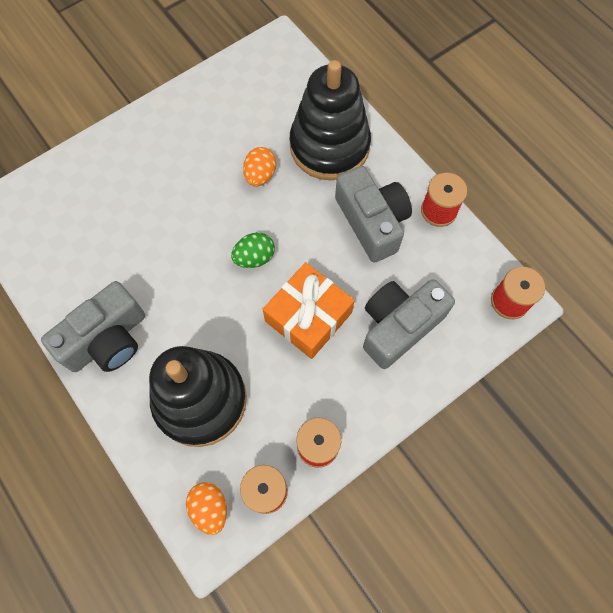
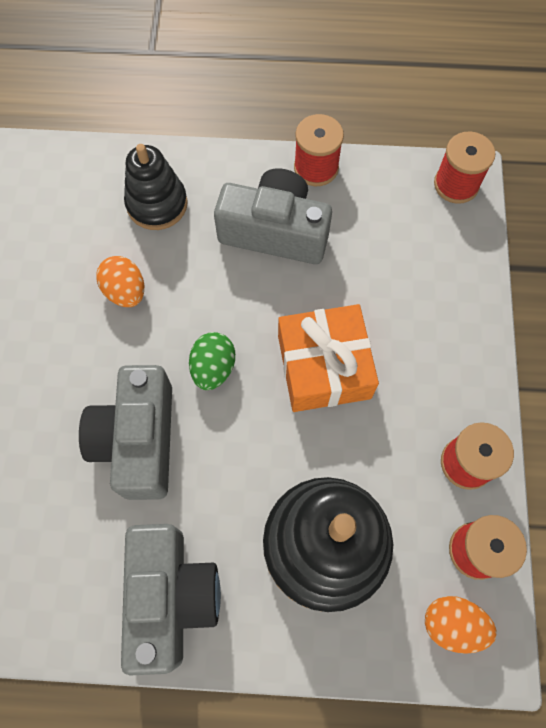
camera: 50 degrees left, 0 degrees up
(329, 146) = (157, 204): black stacking toy -> black stacking toy, size x0.59
(399, 326) = (403, 293): grey camera -> grey camera (138, 440)

